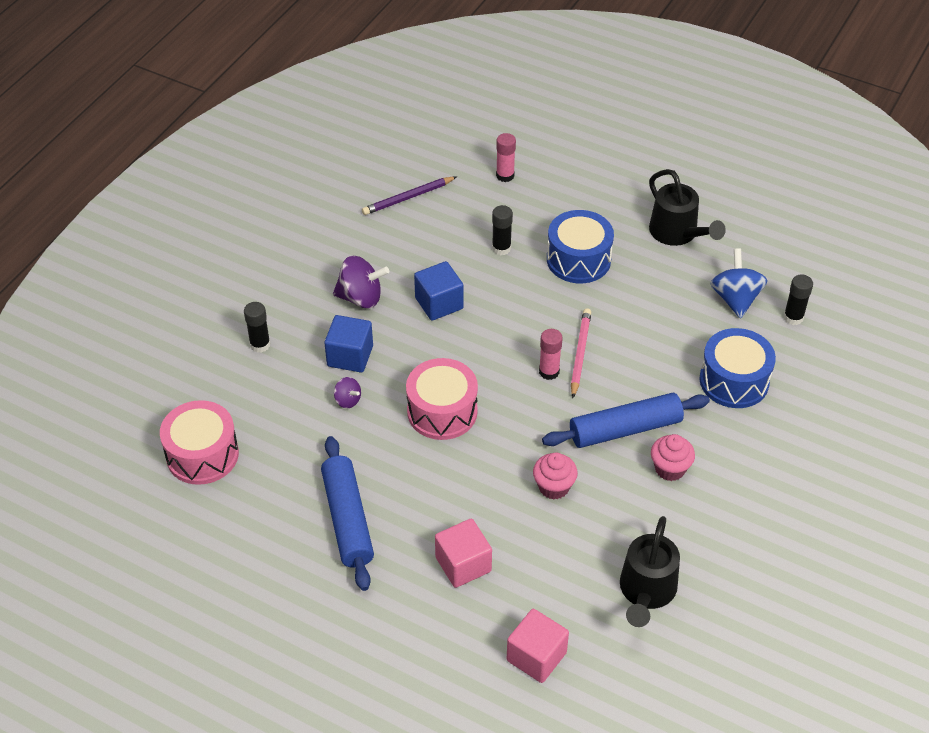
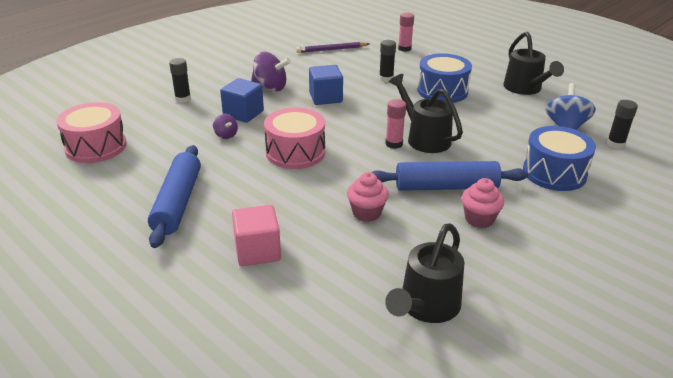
camera: 15 degrees right, 15 degrees down
(536, 656) = (289, 339): pink cube -> none
(580, 353) = (424, 138): pink pencil -> black watering can

